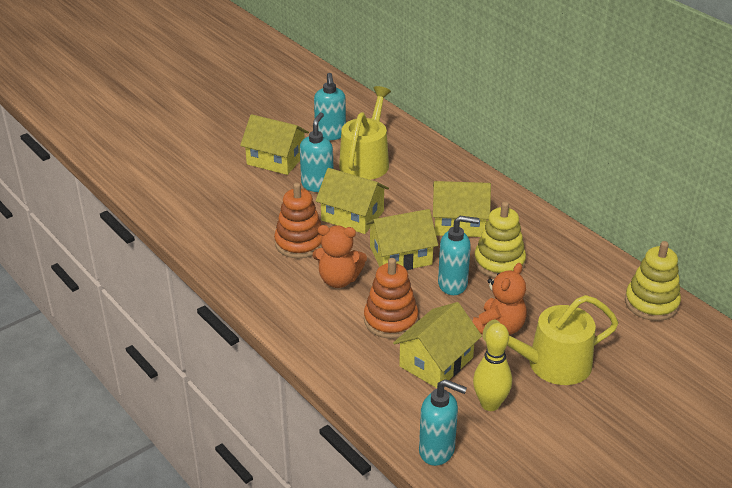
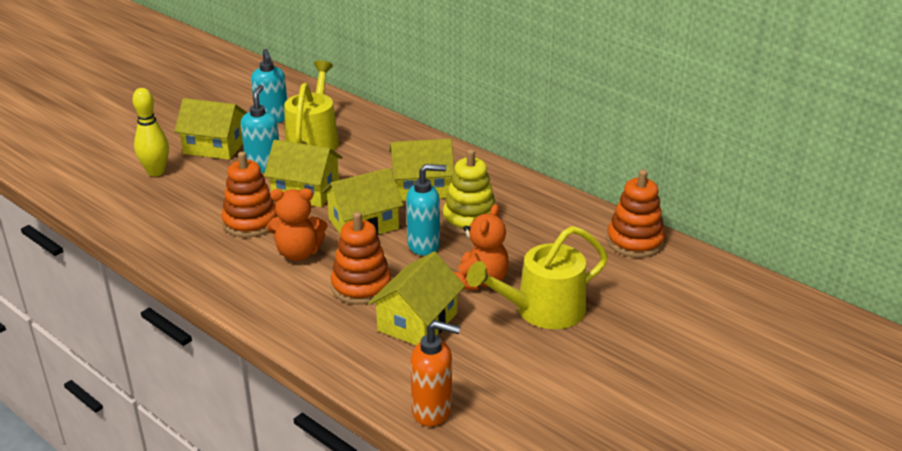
camera: 10 degrees left, 5 degrees down
(437, 451) = (432, 411): turquoise soap dispenser -> orange soap dispenser
(490, 404) = (483, 357): yellow bowling pin -> yellow bowling pin (156, 172)
(651, 303) = (635, 241): yellow stacking toy -> orange stacking toy

